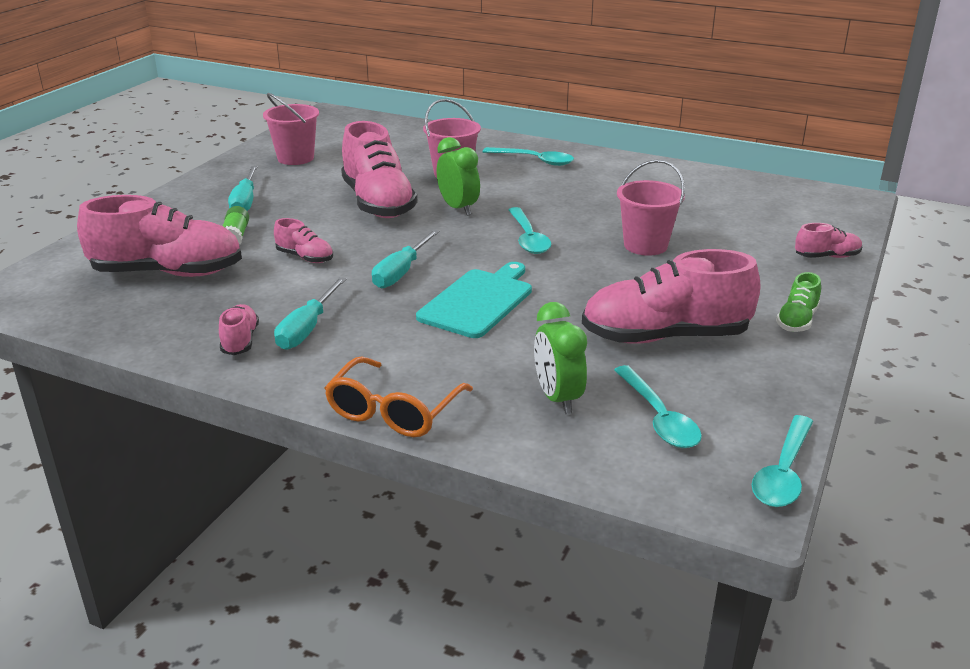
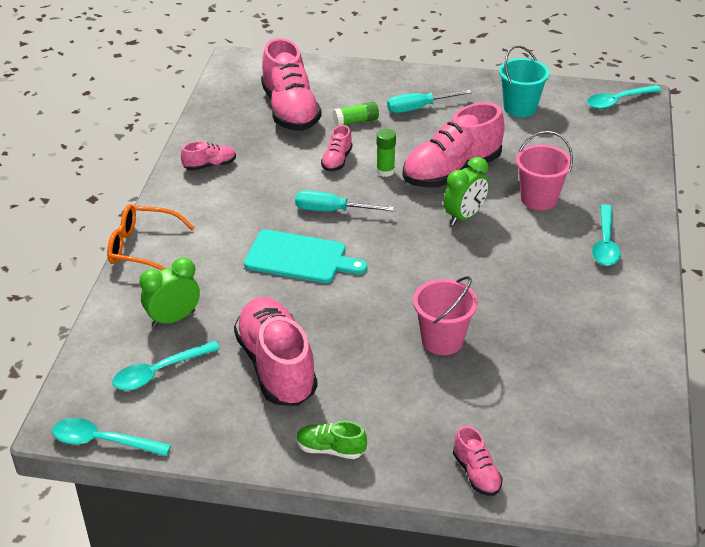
camera: 75 degrees right, 10 degrees up
(295, 158) = (520, 108): pink bucket -> turquoise bucket
(307, 329) = (233, 188): turquoise screwdriver -> none
(349, 234) = (385, 171): none -> green glue stick
(528, 238) = (423, 266): turquoise spoon -> turquoise spoon (618, 101)

